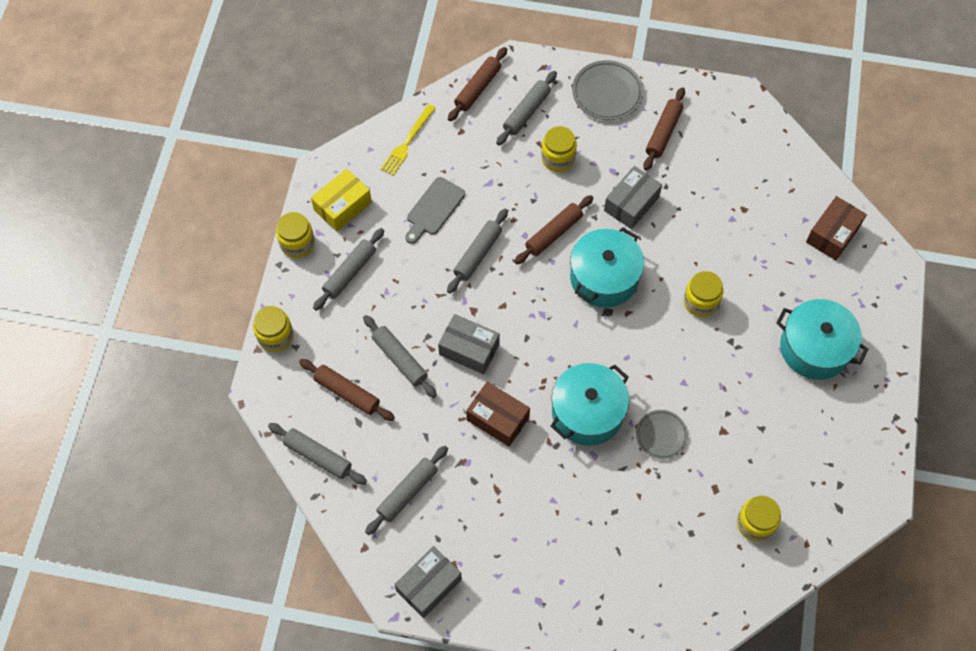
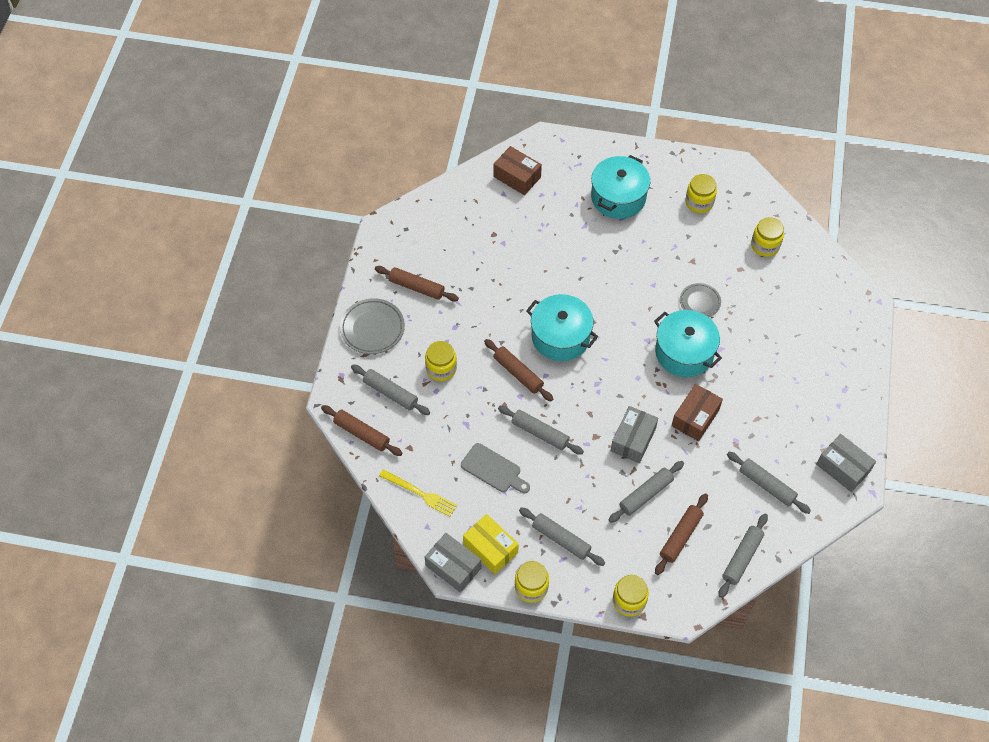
camera: 90 degrees left, 5 degrees down
(631, 204) = (488, 314): grey box -> grey box (453, 567)
(700, 302) = (581, 269): yellow jar -> yellow jar (699, 202)

